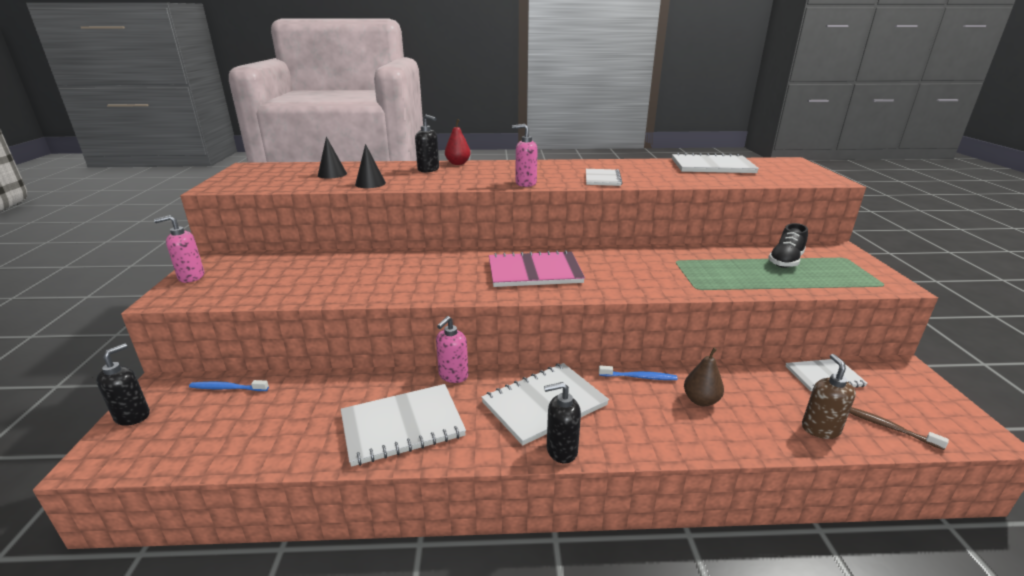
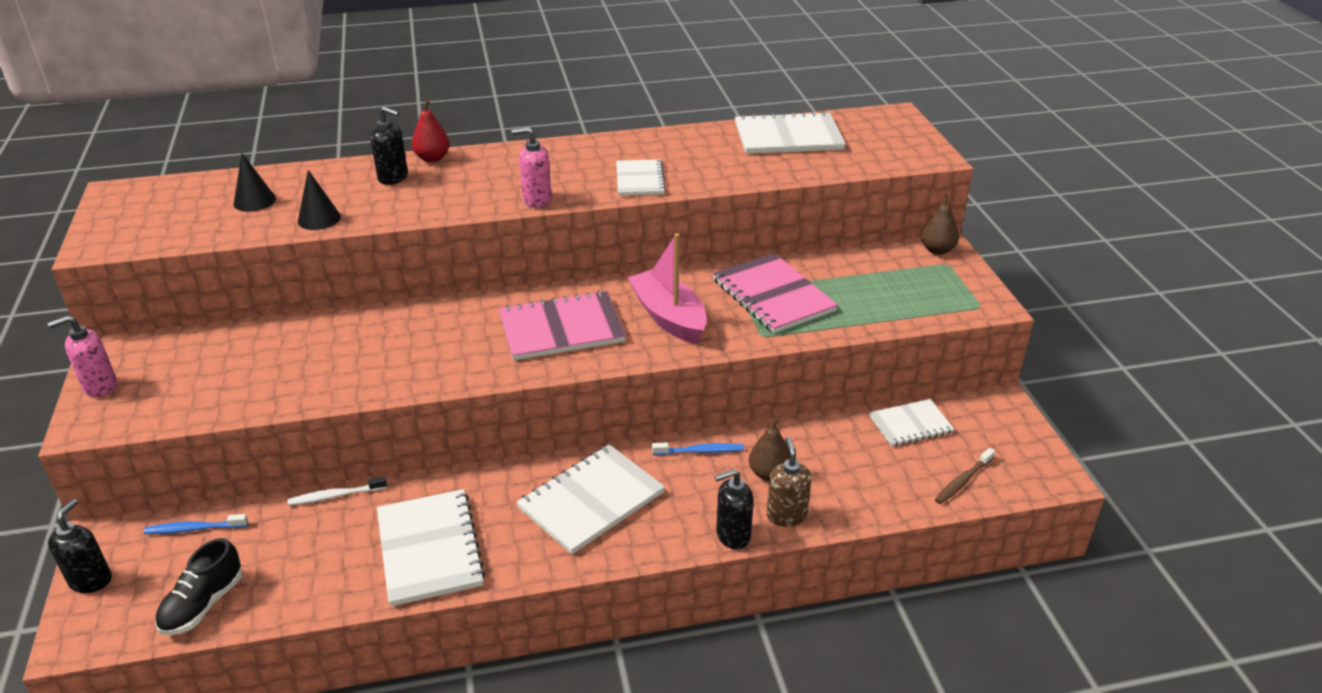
camera: 10 degrees left, 10 degrees up
(341, 377) = (335, 496): none -> white toothbrush
(402, 426) = (429, 549): white notebook -> white notebook turned 75 degrees counterclockwise
(453, 375) = (476, 476): pink soap dispenser -> none
(561, 450) = (615, 554): black soap dispenser -> black soap dispenser (732, 535)
(619, 271) = (669, 317): none -> pink boat
(702, 265) = (773, 295): none -> pink notebook
(785, 261) = (875, 278): black shoe -> black shoe (203, 604)
(820, 429) = (893, 492): brown soap dispenser -> brown soap dispenser (786, 515)
(833, 249) = (937, 250): none -> brown pear
(887, 427) = (963, 481): brown toothbrush -> brown toothbrush turned 75 degrees counterclockwise

